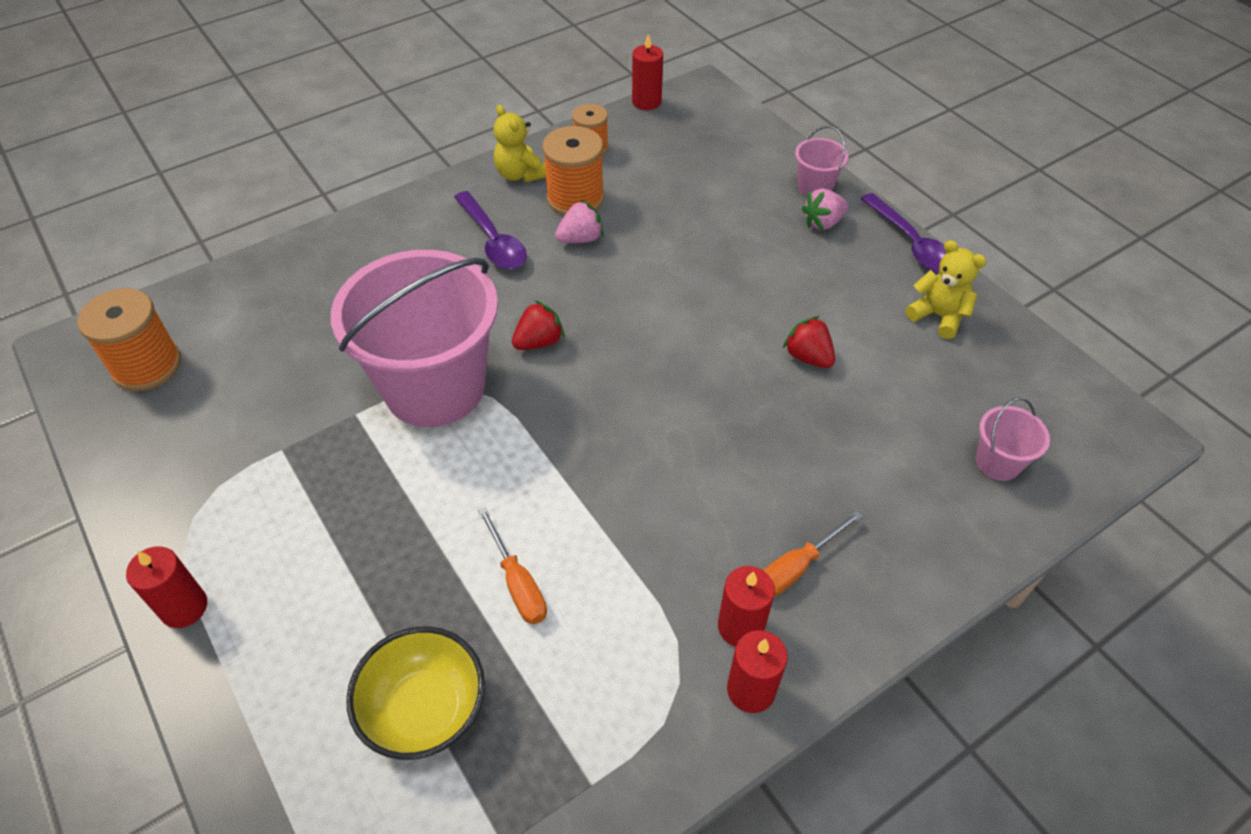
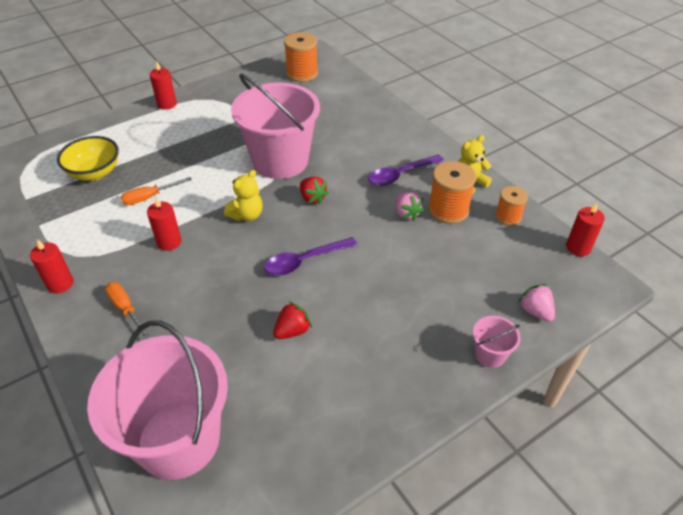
camera: 90 degrees right, 5 degrees down
(740, 626) = (97, 281): red candle -> red candle (169, 242)
(823, 223) = (442, 355): pink strawberry -> pink strawberry (535, 311)
(911, 243) = (423, 420): purple spoon -> purple spoon (305, 261)
(938, 316) = (333, 426): yellow teddy bear -> yellow teddy bear (247, 215)
(998, 462) = (178, 440): pink bucket -> pink bucket, size x2.43

